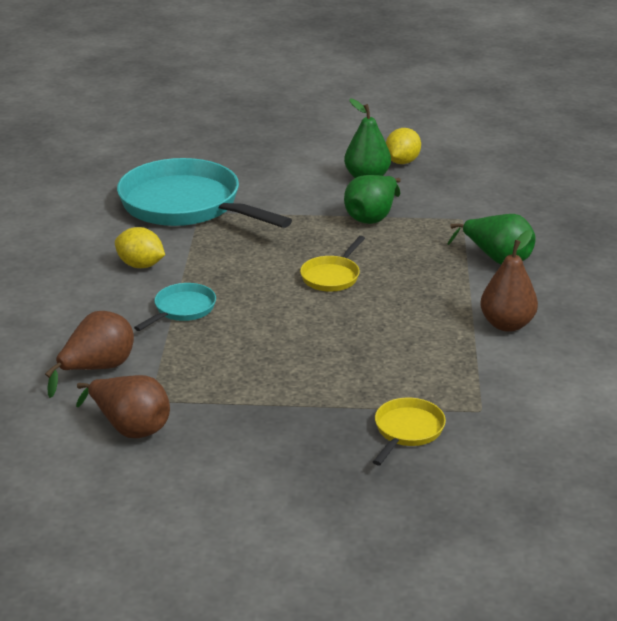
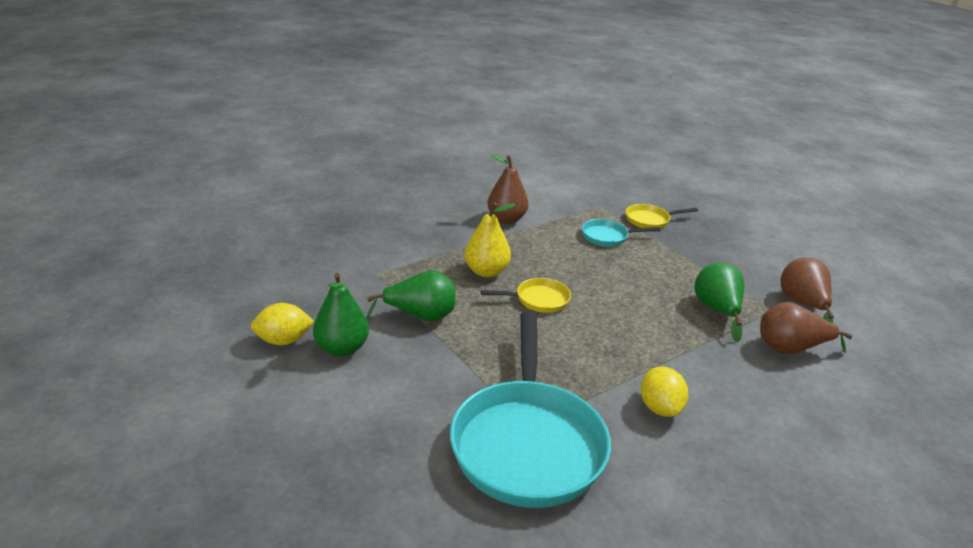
camera: 130 degrees left, 0 degrees up
(182, 309) = (677, 348): turquoise pan -> turquoise pan (607, 237)
(408, 270) = (486, 272): none -> yellow pear
(497, 259) = (426, 243): green pear -> green pear (717, 311)

